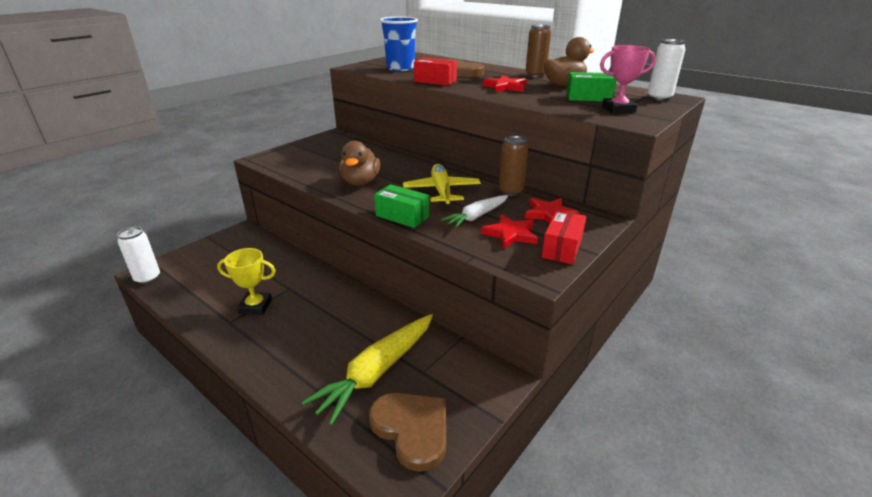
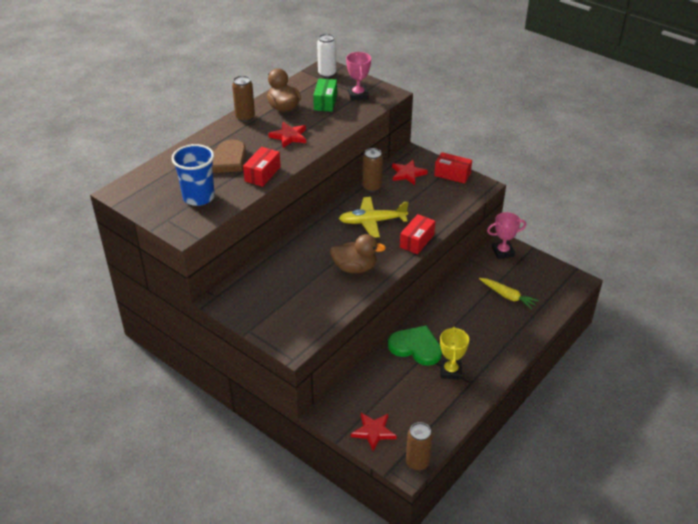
camera: 90 degrees left, 10 degrees up
(147, 278) = (417, 462): white can -> brown can
(304, 283) = (416, 347): none -> green heart
(377, 372) = (507, 296): yellow carrot -> yellow carrot, size x0.60
(402, 216) = (417, 241): green box -> red box
(412, 429) = (546, 280): brown heart -> none
(476, 216) = (414, 206): white carrot -> none
(482, 376) = (502, 252): none -> pink trophy
(510, 234) = (437, 193): red star -> red star (373, 432)

